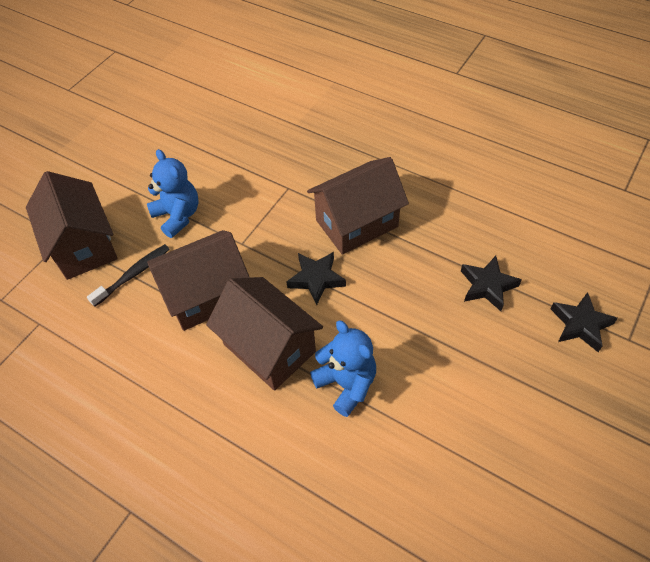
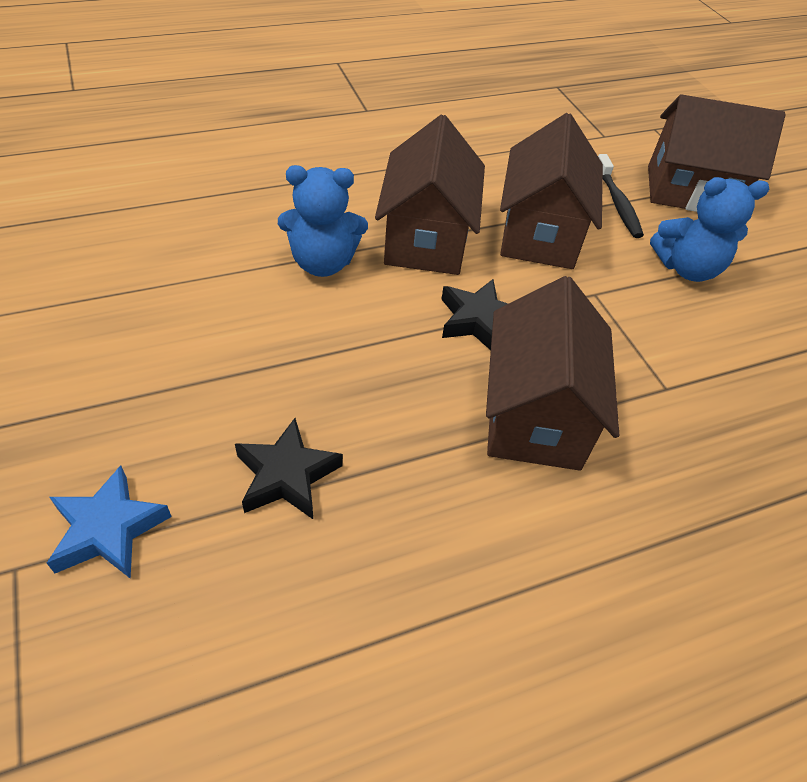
camera: 120 degrees right, 5 degrees down
(269, 348) = (426, 239): brown house -> brown house turned 75 degrees counterclockwise
(580, 324) = (108, 529): black star -> blue star

